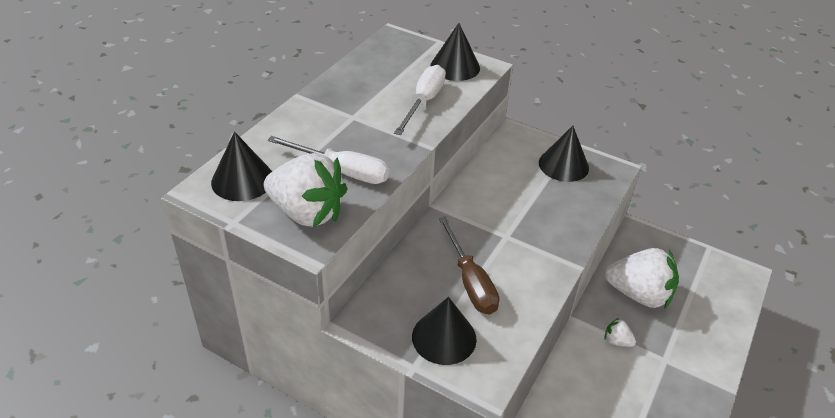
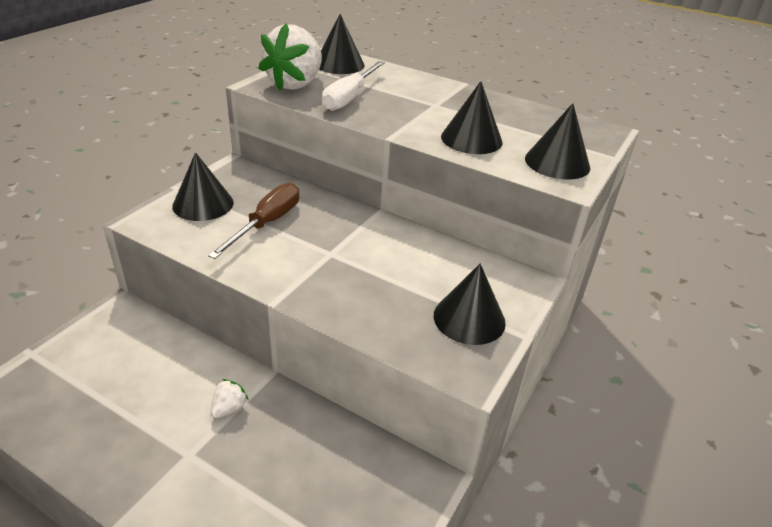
camera: 90 degrees right, 5 degrees down
(423, 102) = (471, 139): white screwdriver -> black cone
(470, 281) = (267, 223): brown screwdriver -> brown screwdriver turned 135 degrees clockwise
(638, 294) = (302, 450): white strawberry -> none

